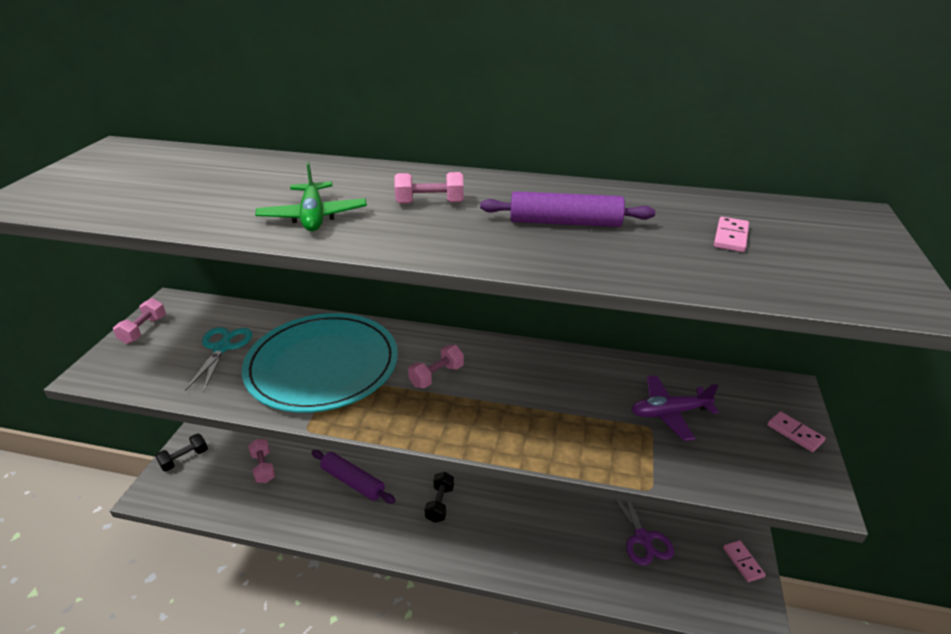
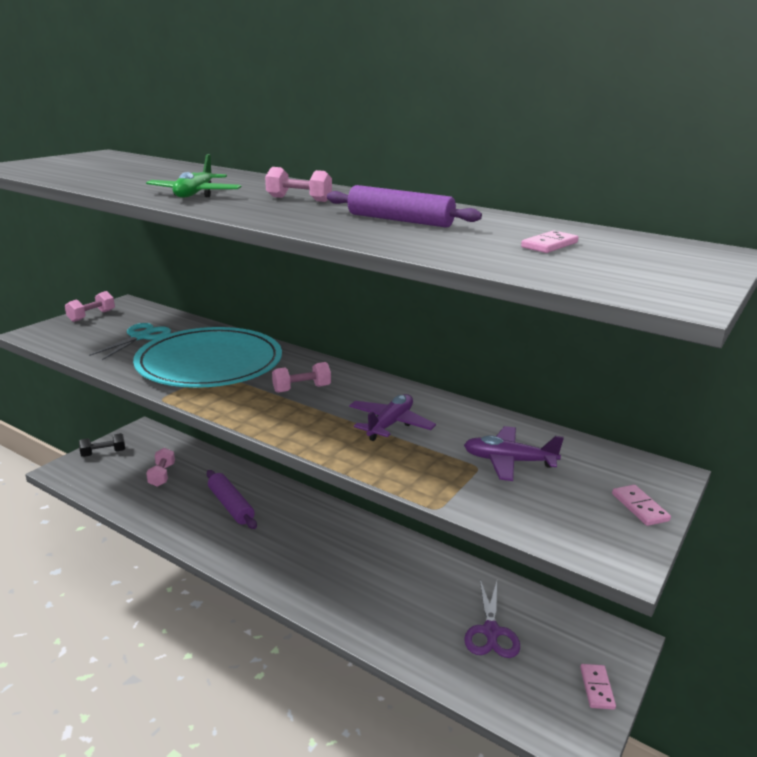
camera: 20 degrees right, 10 degrees down
(440, 503) = (299, 544): black dumbbell -> none
(546, 398) = (390, 424): none -> purple plane

